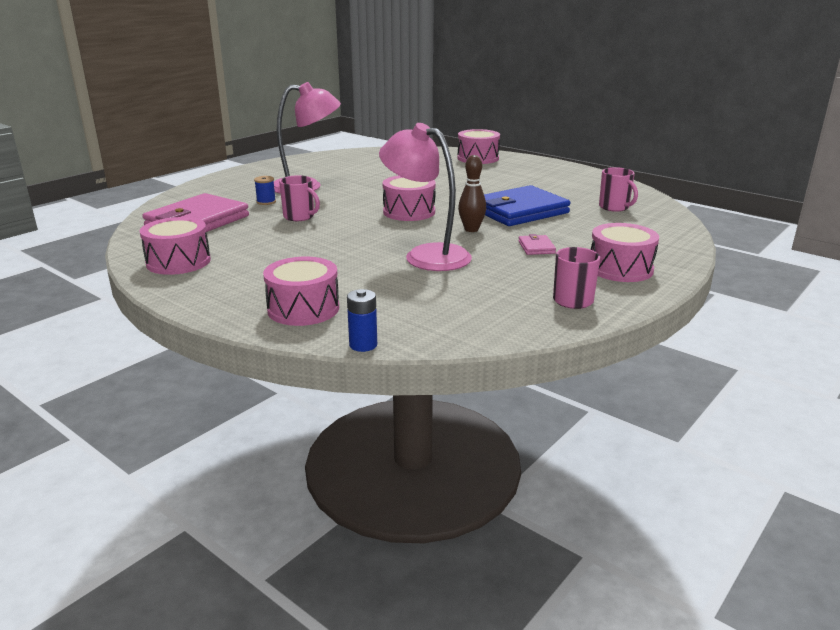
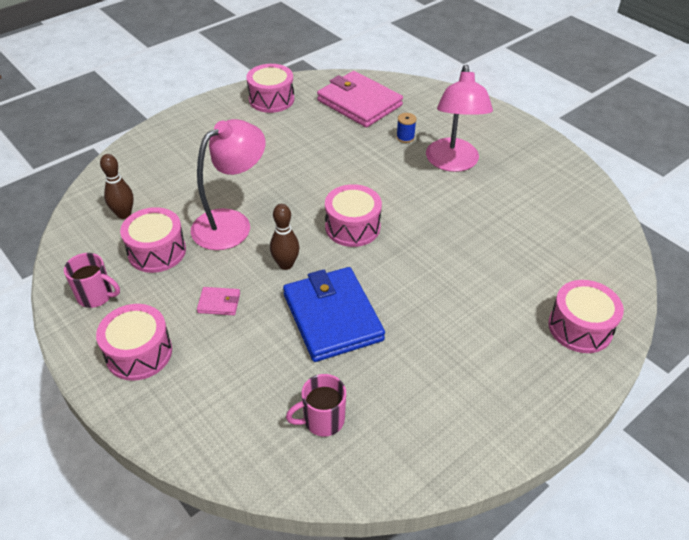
camera: 100 degrees right, 20 degrees up
(299, 217) = (356, 156): pink mug -> none
(303, 309) = (162, 152): pink drum -> pink drum (157, 251)
(363, 345) = (95, 175): blue battery -> none
(437, 310) = (124, 214): none -> brown bowling pin

